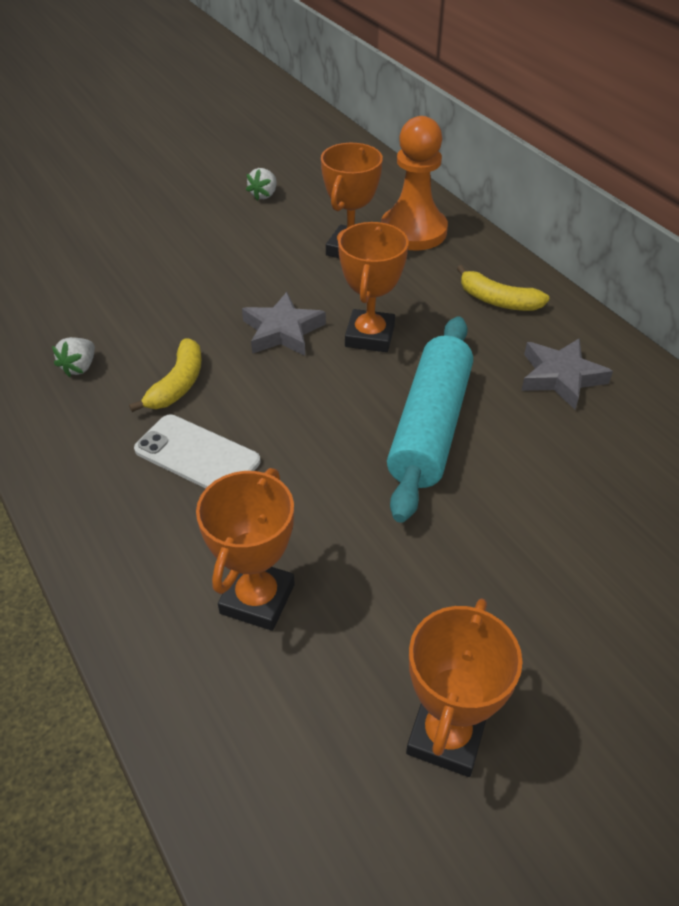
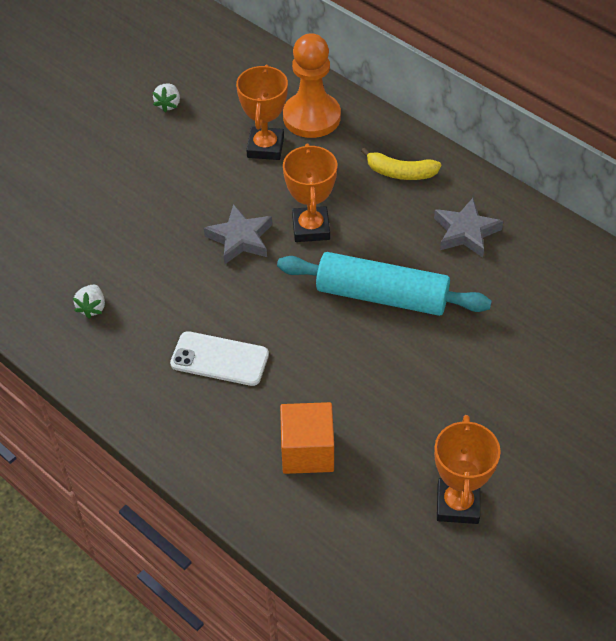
camera: 15 degrees left, 5 degrees up
(177, 384) = (178, 305): yellow banana -> none
(257, 599) = (307, 451): orange trophy -> orange cube
(430, 427) = (382, 296): turquoise rolling pin -> turquoise rolling pin turned 75 degrees counterclockwise

